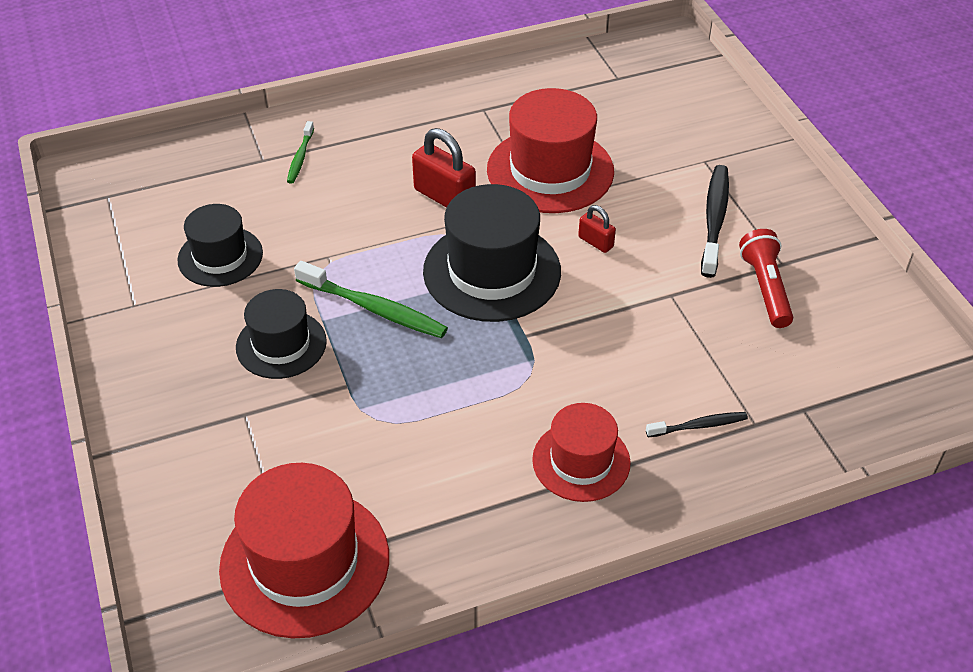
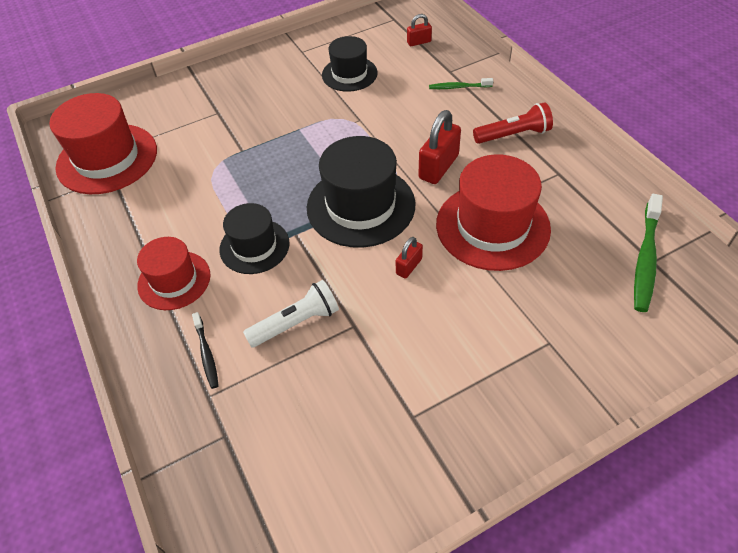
camera: 85 degrees right, 5 degrees up
(181, 179) = (419, 42): none -> red padlock
(281, 344) = (275, 115): black hat -> black hat (254, 246)
(374, 308) = (313, 150): green toothbrush -> green toothbrush (645, 259)
(662, 342) = (296, 323): none -> white flashlight
(714, 219) = (462, 354): black toothbrush -> none
(765, 288) = (375, 401): red flashlight -> red flashlight (513, 135)

